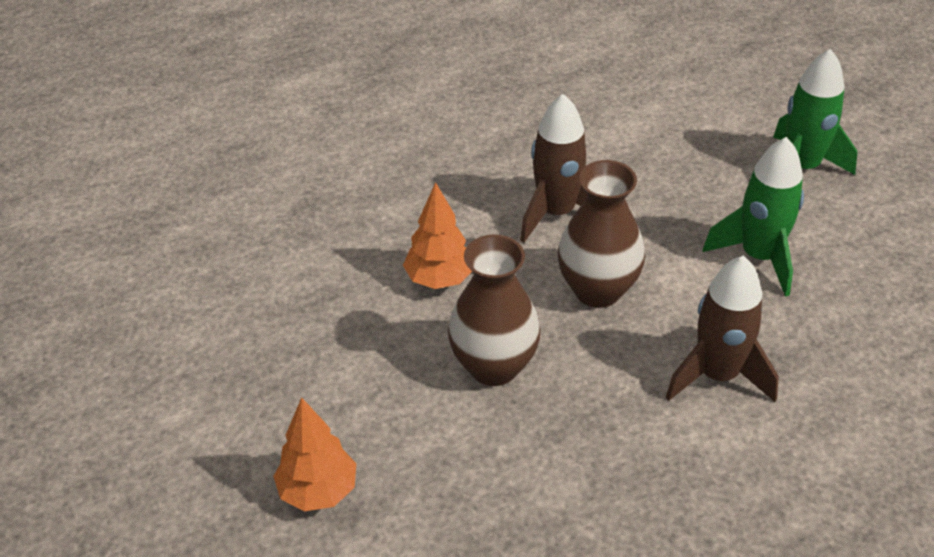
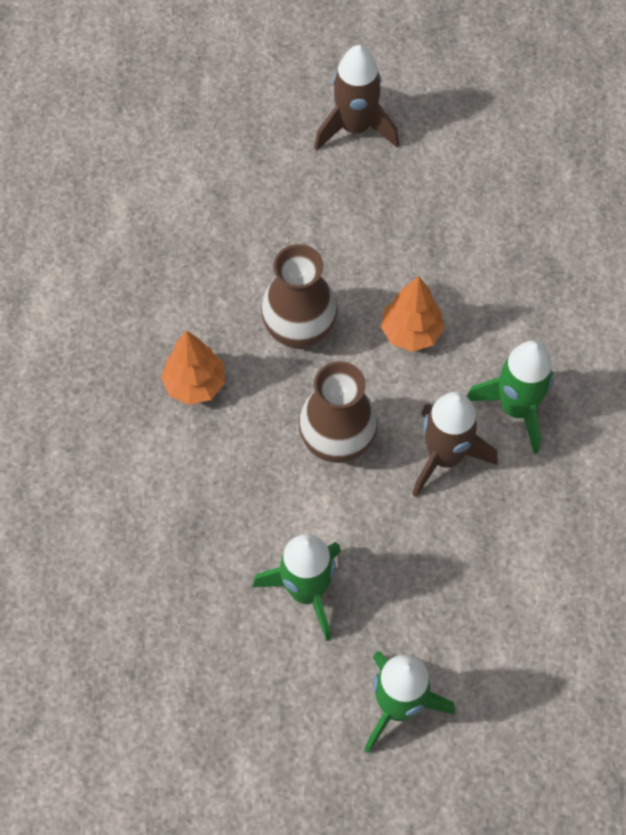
camera: 115 degrees right, 20 degrees up
(318, 491) = (251, 181): orange tree -> orange tree (195, 384)
(473, 184) = (516, 408): none -> green rocket
(717, 375) = (204, 480): brown rocket -> brown rocket (355, 127)

